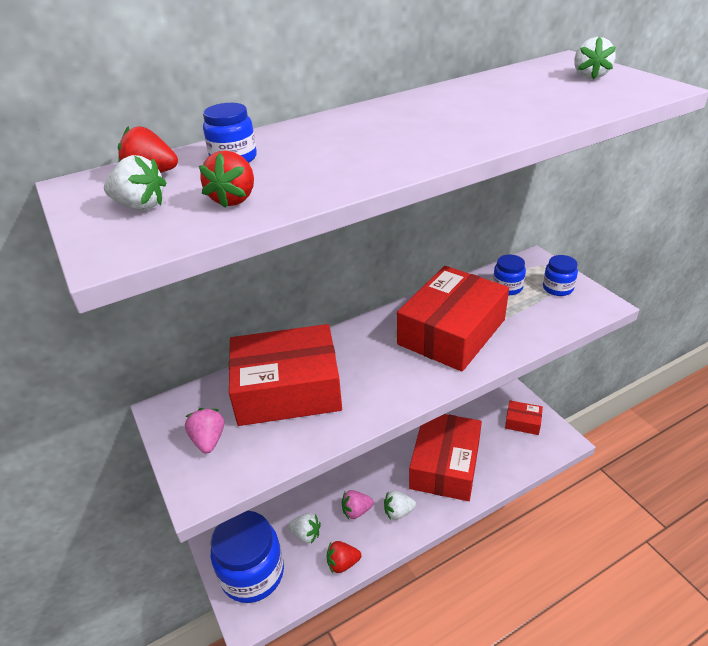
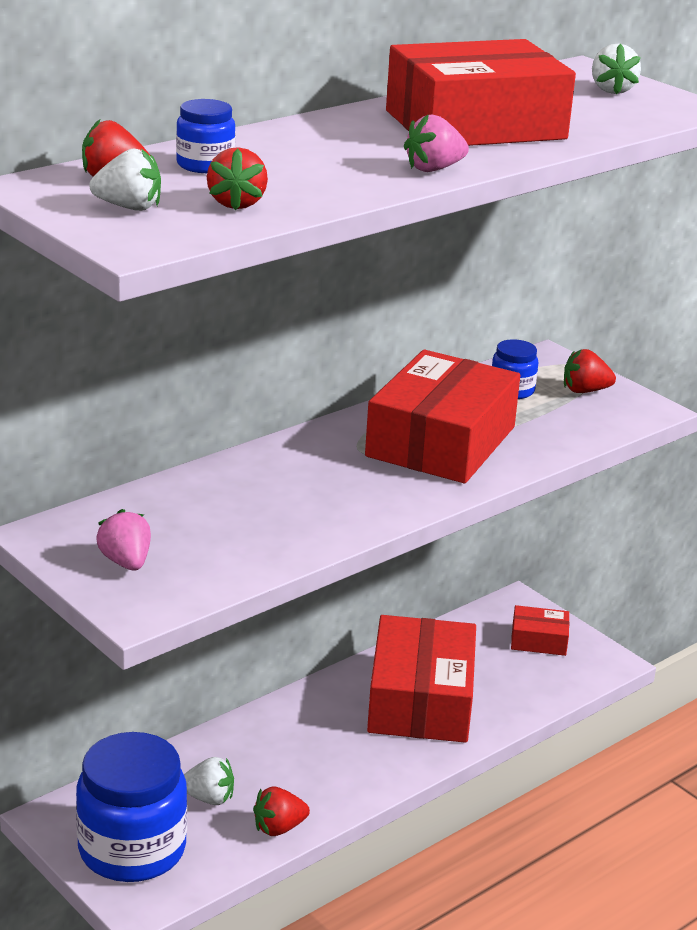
camera: 15 degrees left, 10 degrees down
(287, 389) = (219, 508): red box -> red box (475, 125)
(356, 511) = (286, 765): pink strawberry -> pink strawberry (433, 169)
(398, 512) = (355, 762): white strawberry -> none
(557, 288) = (585, 391): blue jar -> red strawberry

